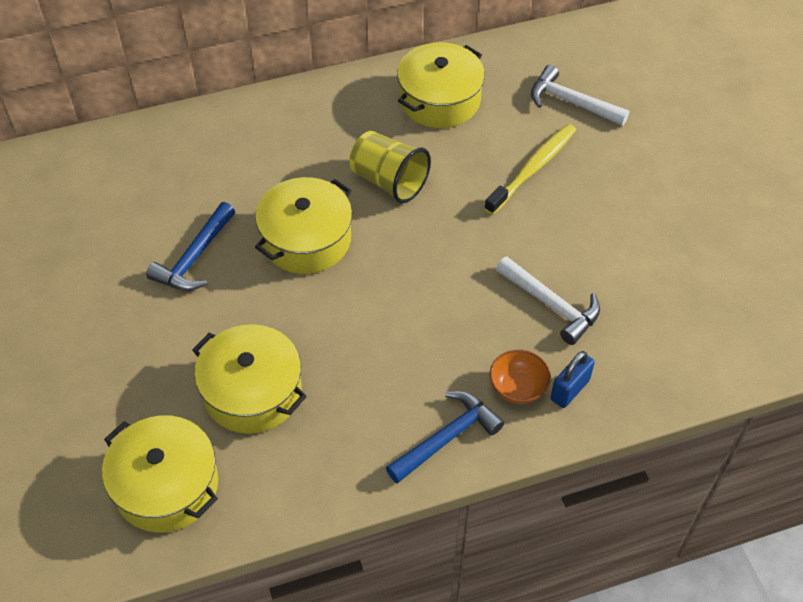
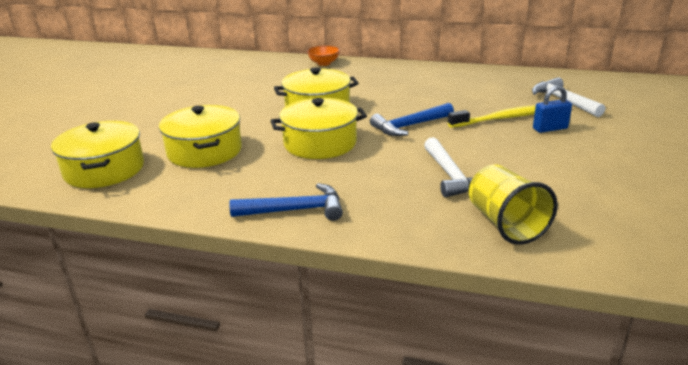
camera: 35 degrees right, 25 degrees down
(195, 257) = (247, 99): blue hammer -> blue hammer (410, 126)
(389, 181) = (396, 101): yellow cup -> yellow cup (505, 224)
(439, 99) = (467, 82): yellow pot -> yellow pot (320, 143)
(518, 387) = (378, 205): orange bowl -> orange bowl (324, 63)
(569, 390) = (418, 219): blue padlock -> blue padlock (550, 128)

